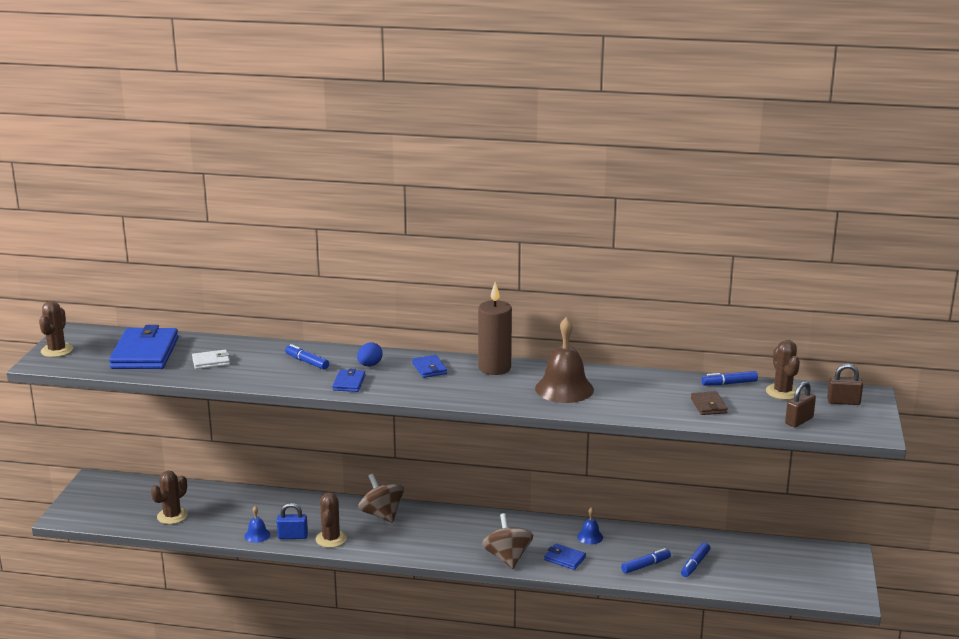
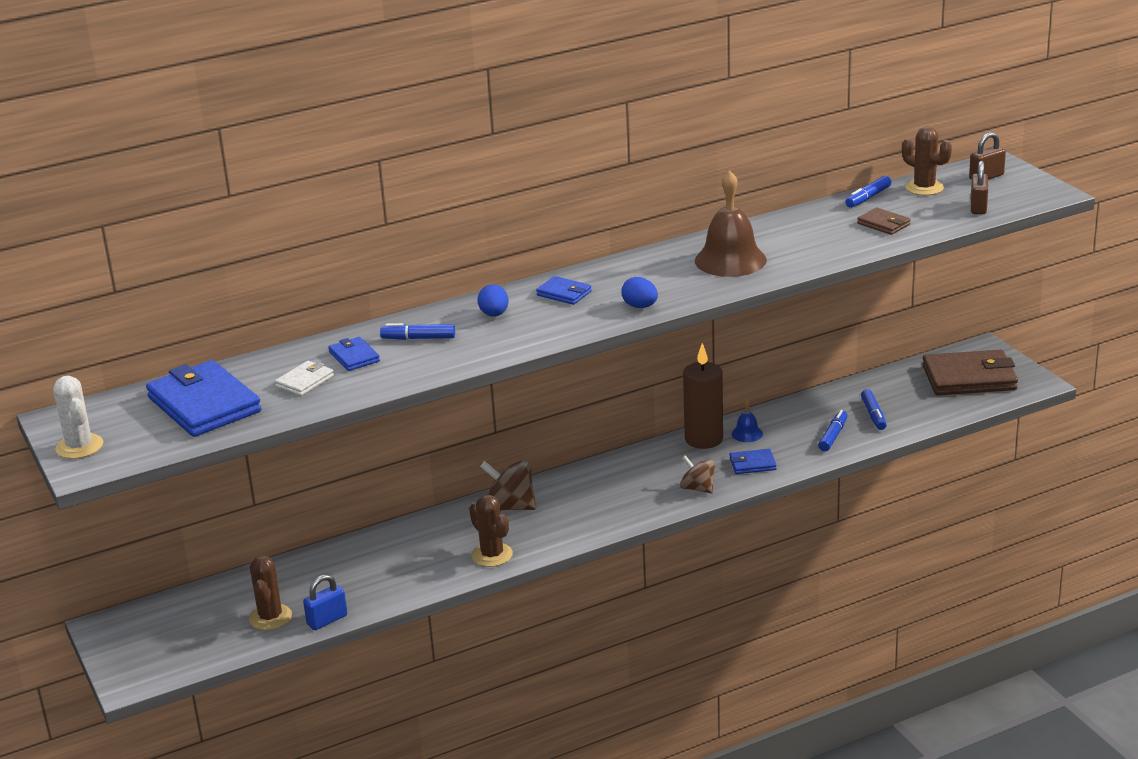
camera: 35 degrees left, 5 degrees up
(57, 350) = (79, 447): brown cactus -> white cactus
(257, 535) = (403, 589): blue bell -> none
(292, 536) = (445, 572): blue padlock -> blue padlock (327, 620)
(349, 383) = (505, 340): blue wallet -> blue wallet (354, 357)
(459, 395) = (640, 306): none -> blue egg
(494, 368) = (629, 267): brown candle -> brown candle (703, 439)
(507, 557) = (698, 488): brown spinning top -> brown spinning top, size x0.66
(804, 570) = (969, 378): none -> brown wallet

